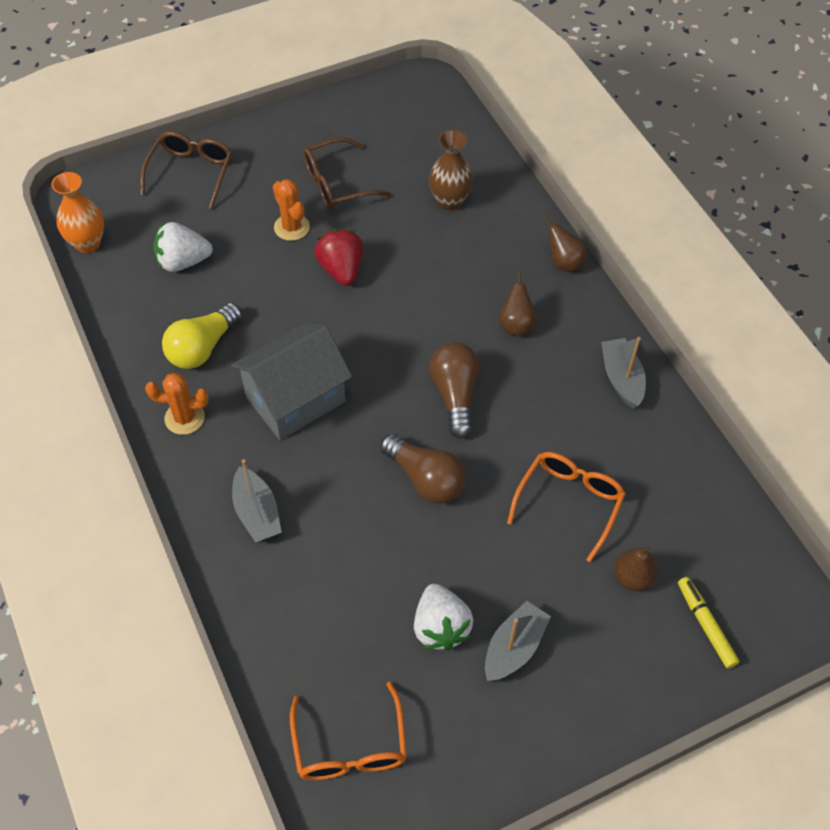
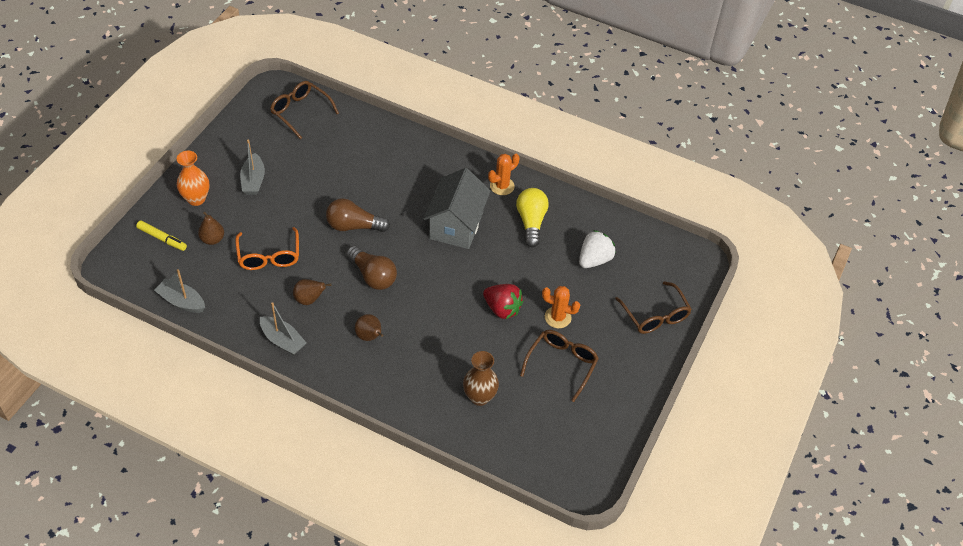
camera: 140 degrees right, 5 degrees down
(87, 243) = (657, 238): orange vase -> orange vase (196, 199)
(257, 513) = (423, 167): grey boat -> grey boat (181, 301)
(350, 747) = (300, 112): orange glasses -> brown glasses
(440, 627) = (294, 170): white strawberry -> none
(564, 263) = (370, 397): brown pear -> brown pear (309, 299)

